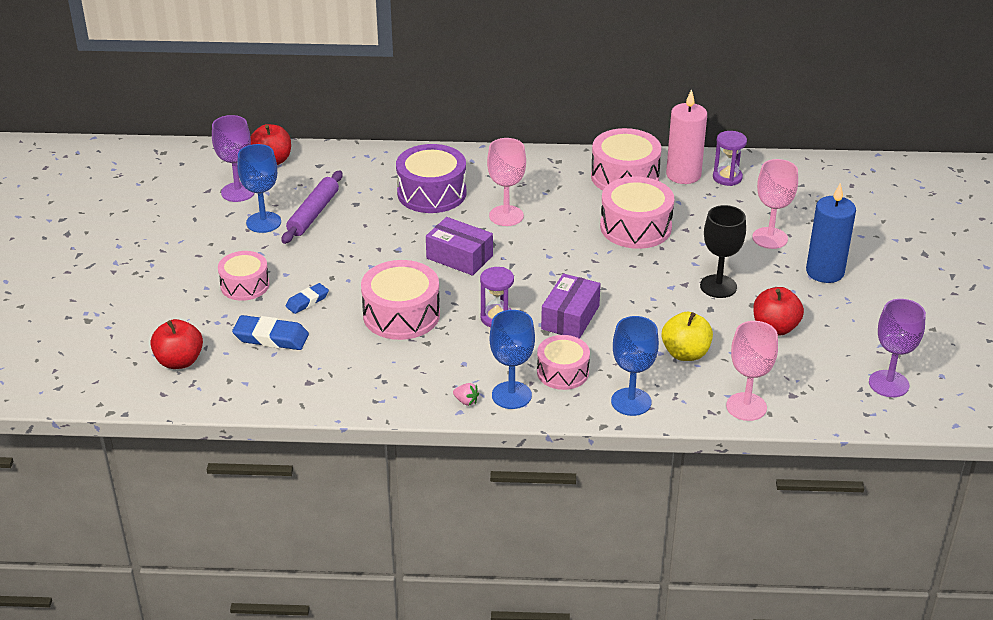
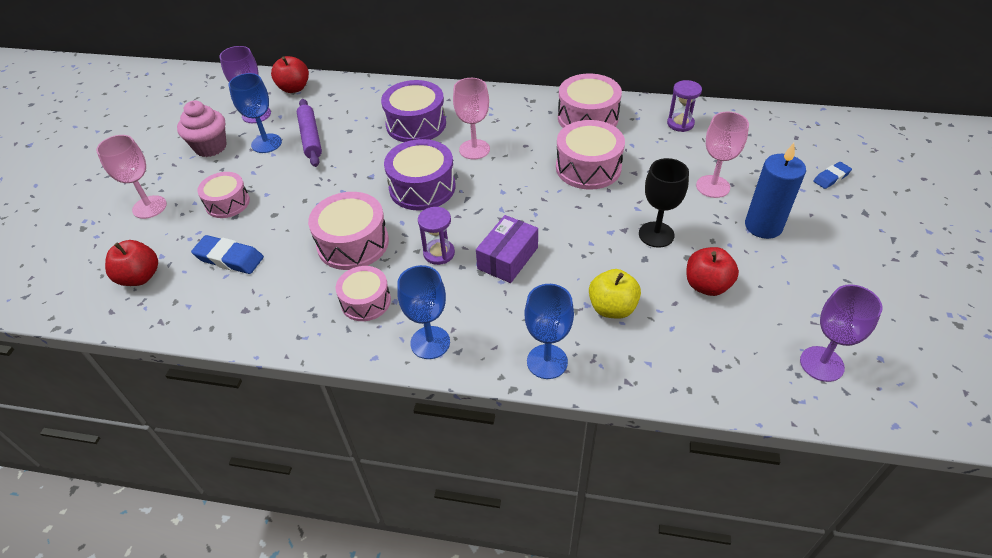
camera: 10 degrees right, 10 degrees up
(198, 230) = (210, 147): none -> pink cupcake
(307, 301) = (275, 223): blue eraser -> blue eraser (831, 177)
(313, 213) = (310, 138): purple rolling pin -> purple rolling pin turned 45 degrees counterclockwise
(459, 257) = (422, 187): purple box -> purple drum
(466, 401) = (384, 345): pink strawberry -> none
(562, 372) = (486, 319): pink drum -> pink drum (366, 301)
(683, 175) = (640, 119): pink candle -> none
(746, 407) = (665, 379): pink goblet -> pink goblet (149, 207)

